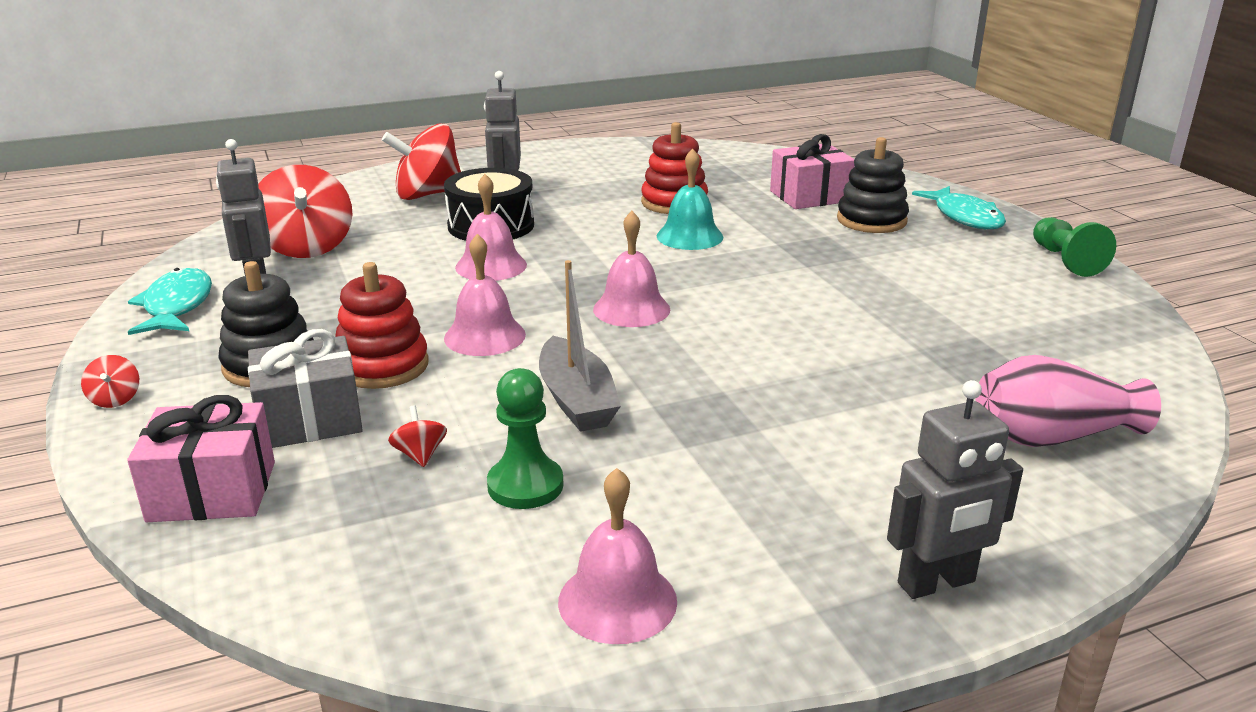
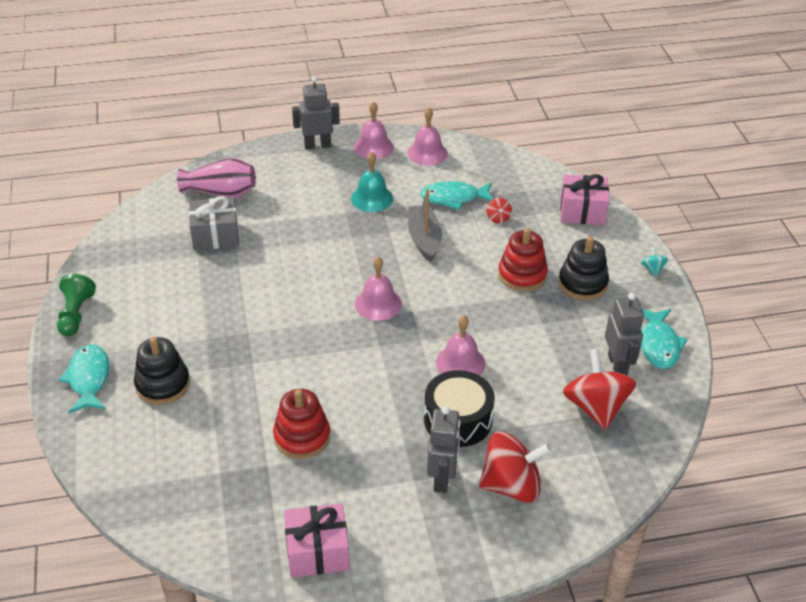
camera: 170 degrees left, 15 degrees up
(115, 399) = (652, 269): red spinning top -> turquoise spinning top
(310, 419) = (551, 244): grey gift -> grey gift (215, 235)
(484, 336) = (467, 291): pink bell -> pink bell (373, 147)
(525, 485) = (454, 198): green pawn -> turquoise fish
(689, 236) = (310, 381): turquoise bell -> turquoise bell (372, 198)
(809, 196) = (184, 431): pink gift -> pink gift (317, 552)

